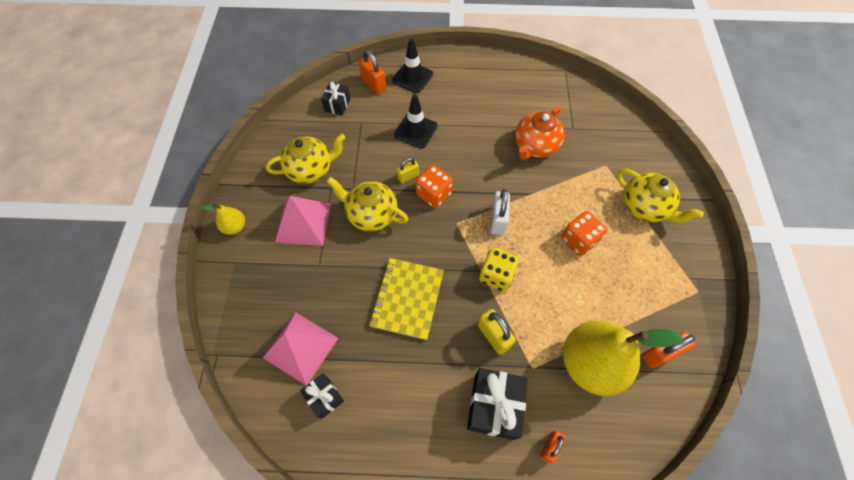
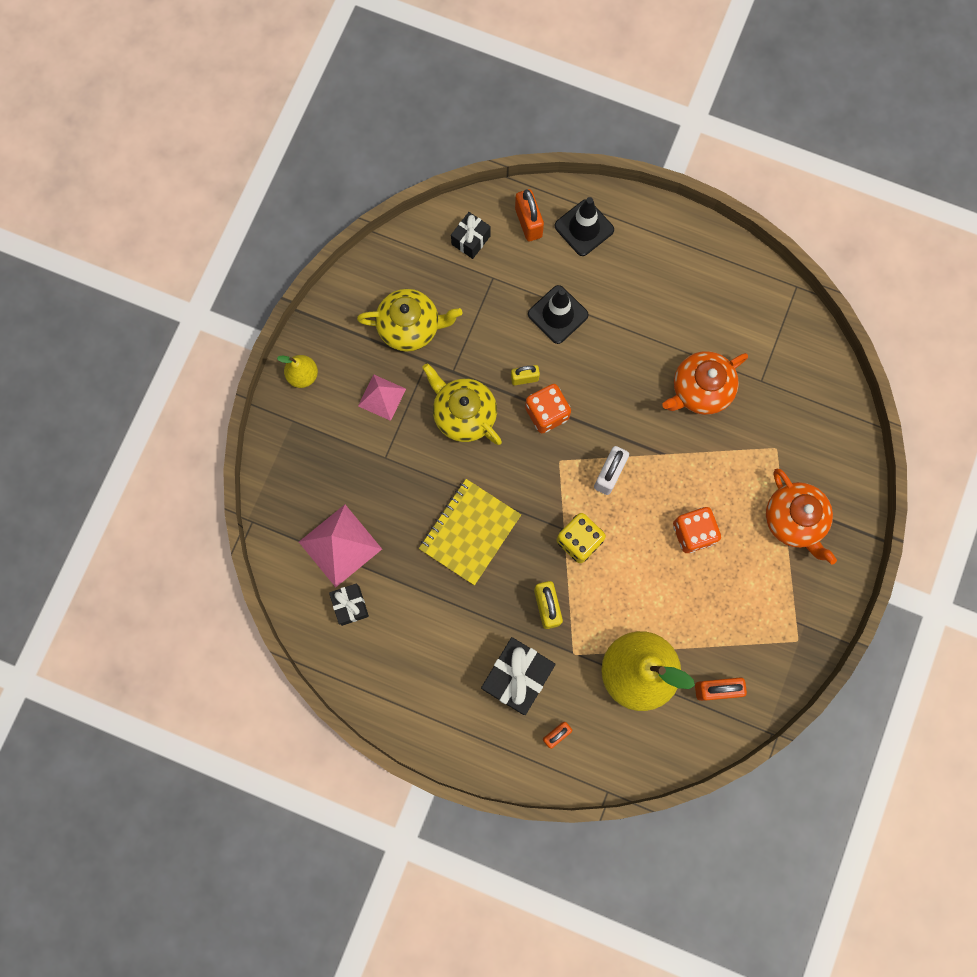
camera: 20 degrees right, 15 degrees up
(303, 222) = (382, 397): pink pyramid -> pink pyramid, size x0.62
(644, 207) = (794, 520): yellow teapot -> orange teapot

